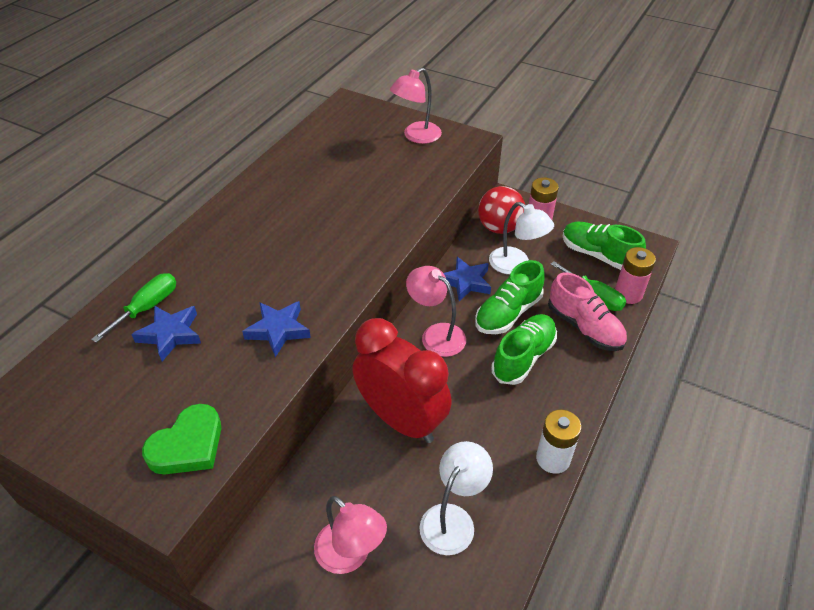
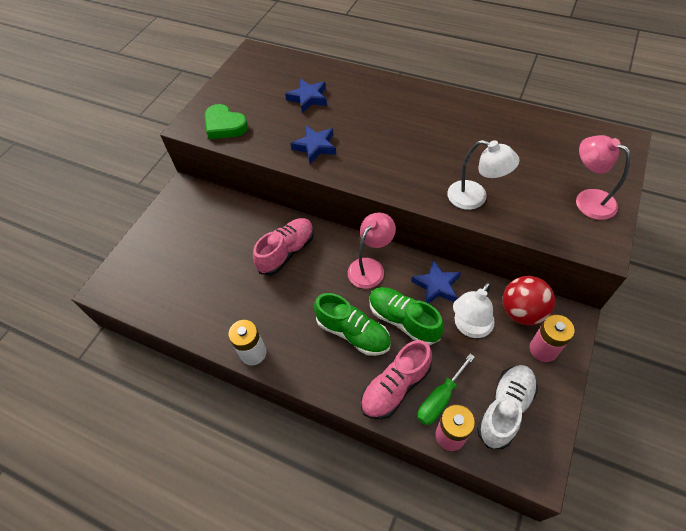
camera: 90 degrees right, 10 degrees up
(147, 307) = (330, 83): green screwdriver -> none
(350, 555) = (189, 236): pink lamp -> none
(401, 420) = (286, 252): red clock -> pink shoe
(453, 519) = (208, 288): white lamp -> white lamp (475, 198)
(598, 255) = (505, 409): green shoe -> white shoe

